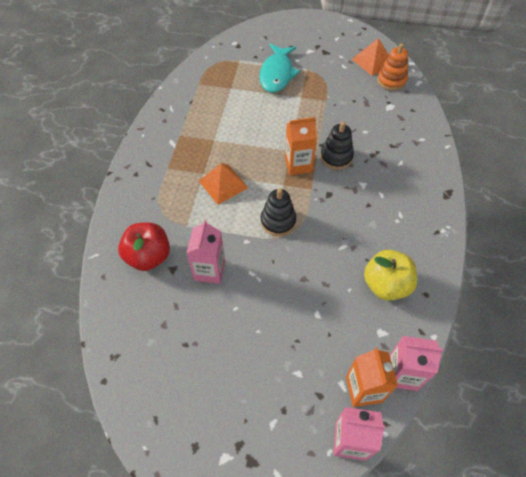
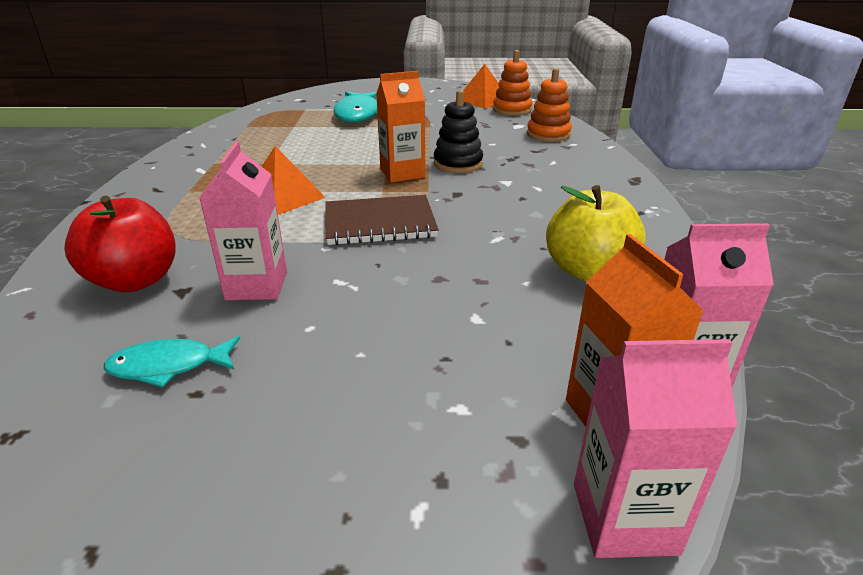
camera: 10 degrees left, 25 degrees down
(172, 325) = (169, 366): none -> turquoise fish
(278, 221) = (379, 223): black stacking toy -> brown notebook
(408, 123) = (548, 134): none -> orange stacking toy

